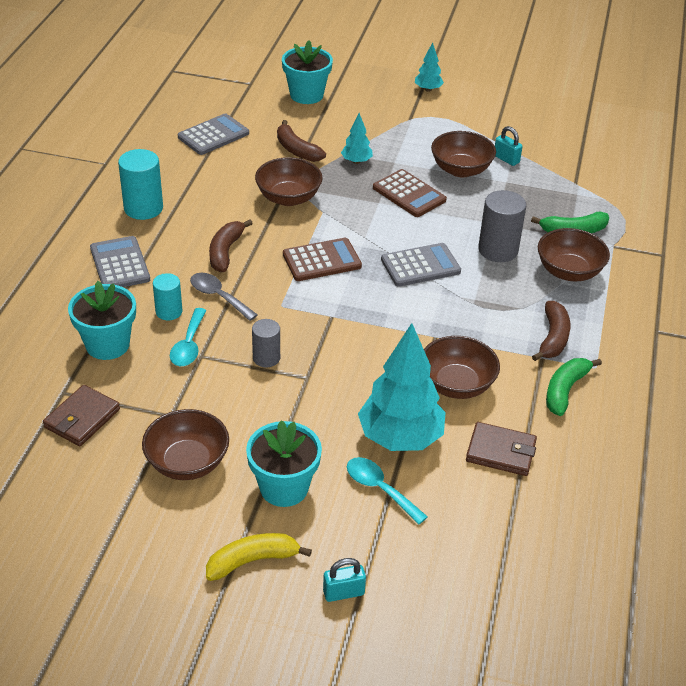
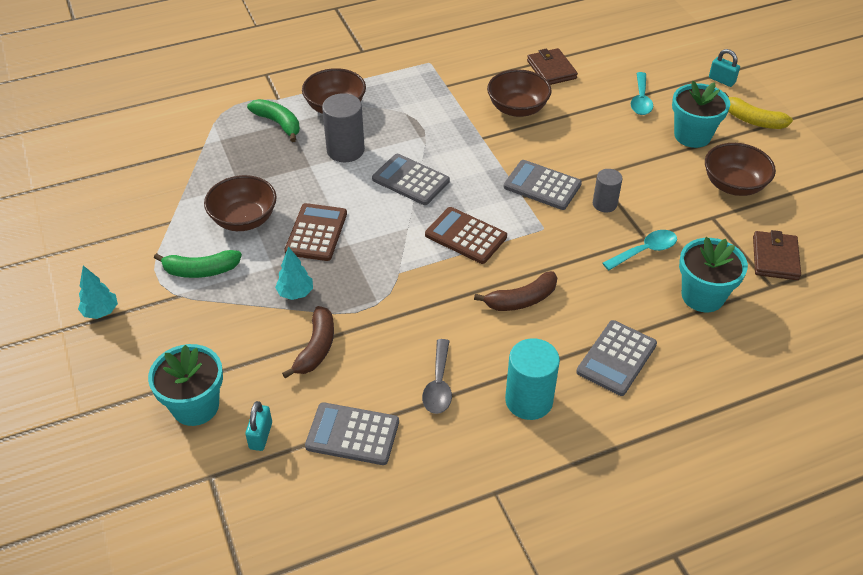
camera: 125 degrees left, 5 degrees up
(82, 418) = (775, 258): brown wallet -> brown wallet turned 75 degrees counterclockwise
(169, 312) = (628, 286): turquoise cylinder -> none
(219, 296) = (577, 268): grey spoon -> grey spoon (438, 384)
(288, 198) = (402, 306): brown bowl -> none
(331, 335) = (542, 186): none -> grey calculator
(400, 438) = (592, 110): turquoise tree -> none
(506, 159) = (198, 200): turquoise padlock -> turquoise padlock (261, 436)
(553, 338) = (421, 88): brown banana -> none
(565, 390) = (466, 66): green banana -> green banana (201, 270)

